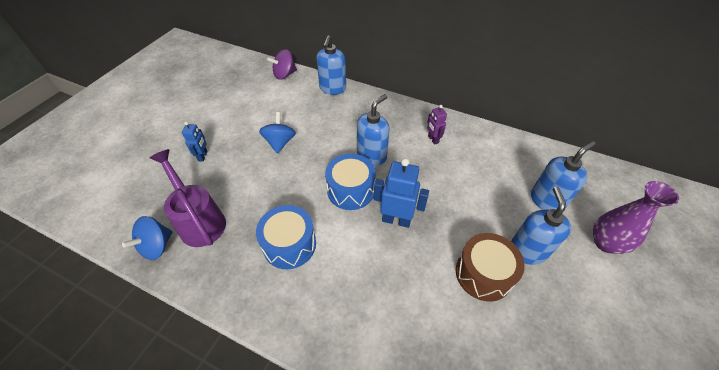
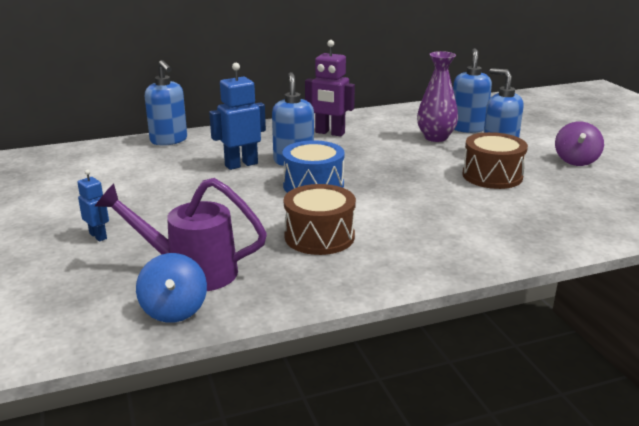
camera: 45 degrees left, 25 degrees down
(280, 142) = (179, 191): blue spinning top -> none
(284, 74) = (87, 151): purple spinning top -> purple spinning top (576, 161)
(289, 244) = (319, 236): blue drum -> brown drum
(396, 220) = (383, 182): blue robot -> blue robot (241, 164)
(433, 139) = (329, 133): purple robot -> purple robot, size x1.75
(606, 243) = (533, 130): purple vase -> purple vase (435, 137)

